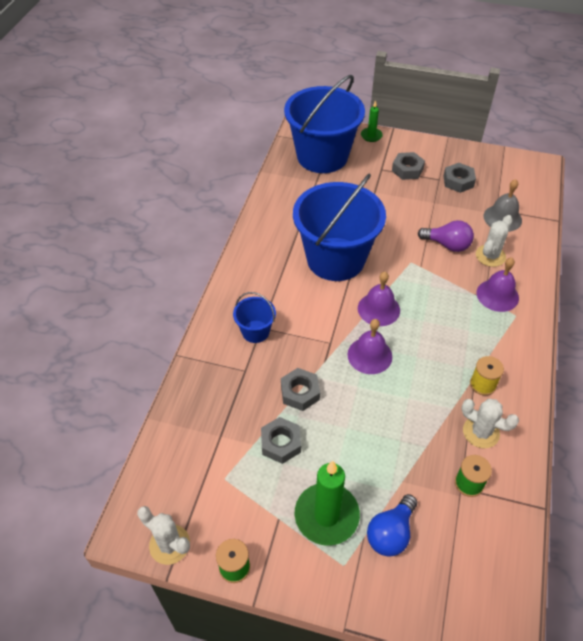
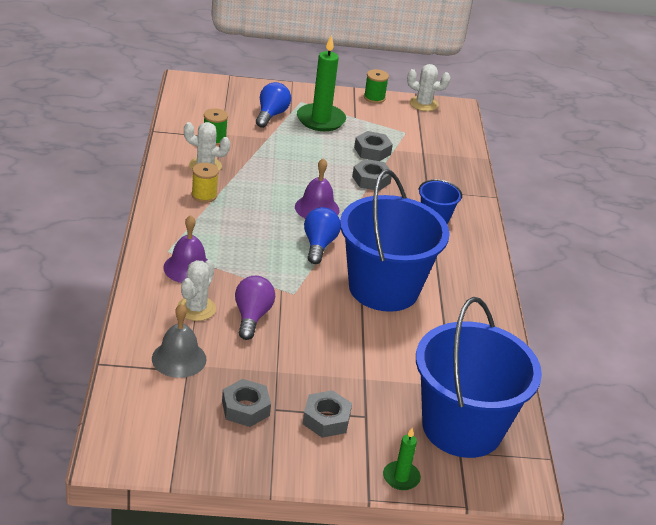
camera: 160 degrees right, 15 degrees down
(378, 309) = (319, 245): purple bell -> blue light bulb
(447, 245) = (252, 316): purple light bulb -> purple light bulb turned 90 degrees clockwise

